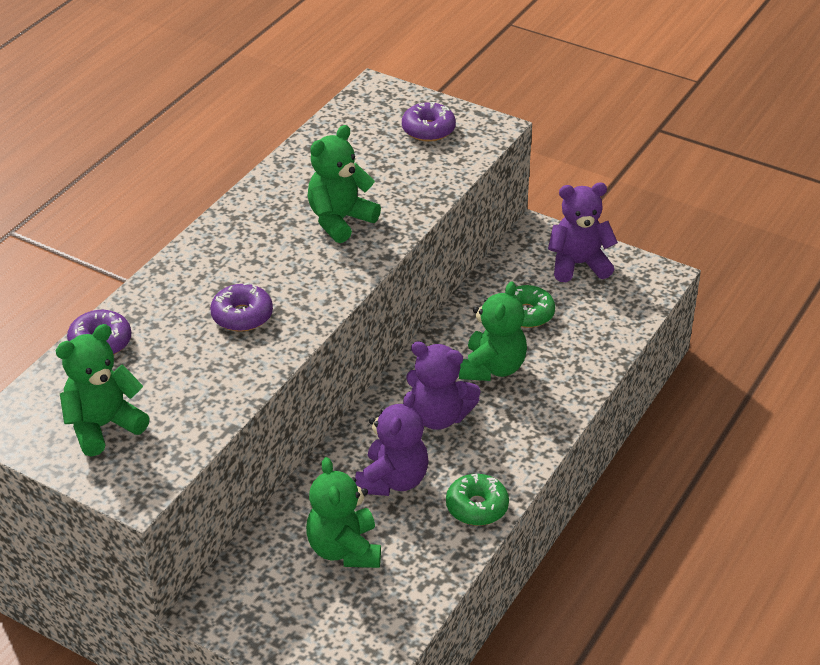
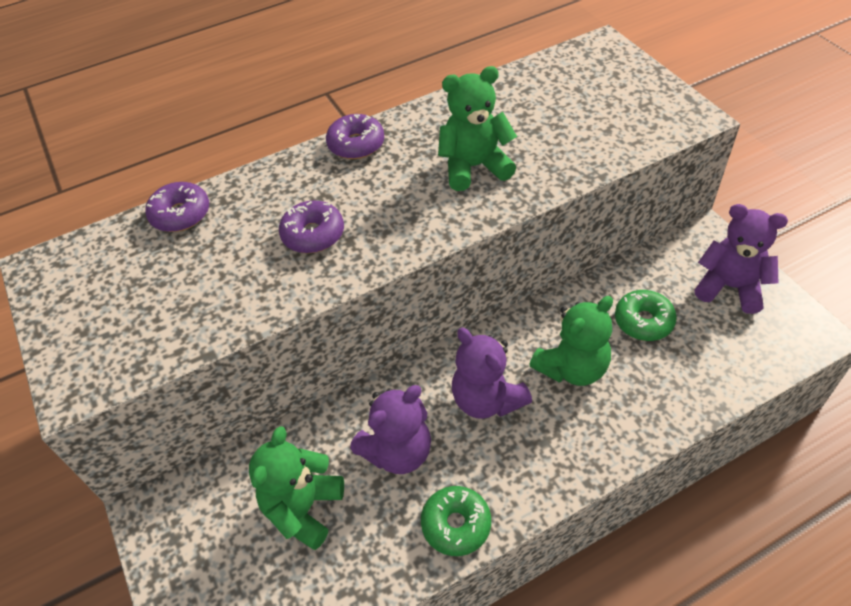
camera: 35 degrees right, 10 degrees up
(103, 426) = (110, 302): green teddy bear -> none
(428, 130) = (625, 100): purple donut -> purple donut (356, 144)

